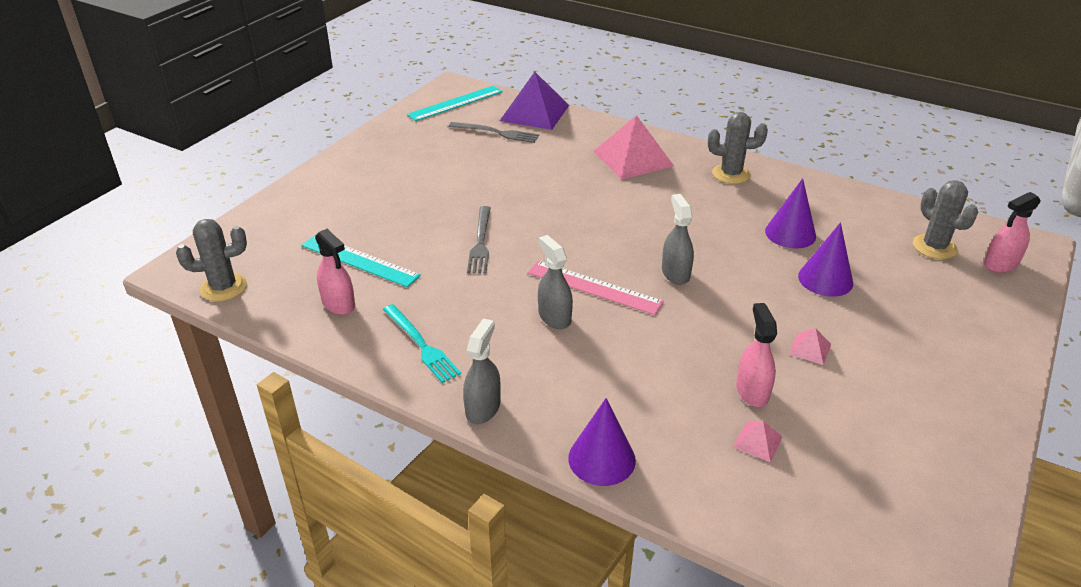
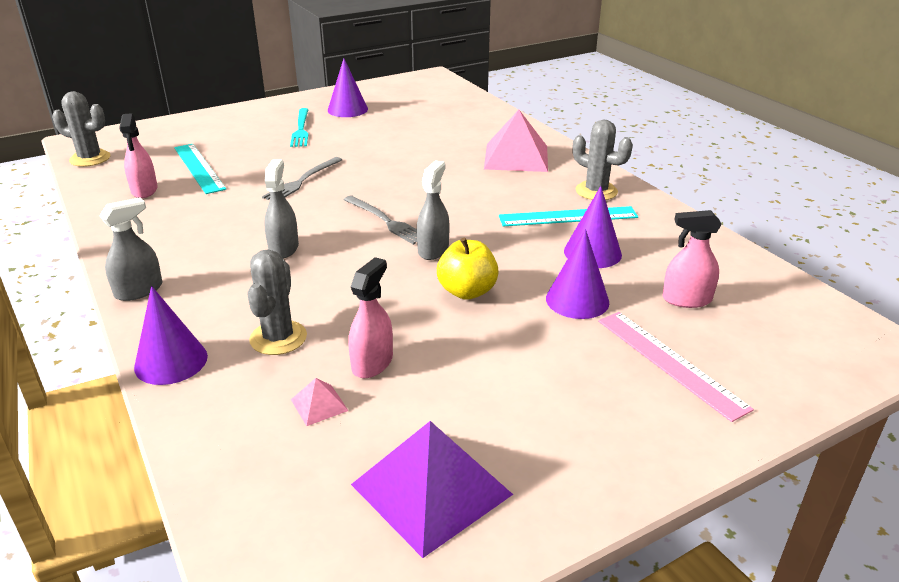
camera: 30 degrees right, 5 degrees down
(420, 148) = (347, 109): none -> purple cone
(421, 345) = (159, 234): turquoise fork -> turquoise fork (301, 129)
(455, 103) = (417, 87): turquoise ruler -> turquoise ruler (568, 216)
(497, 133) = (422, 113): grey fork -> grey fork (386, 221)
(534, 113) = (474, 107): purple pyramid -> purple pyramid (431, 489)
(594, 287) = (346, 238): pink ruler -> pink ruler (669, 363)
(744, 302) = (467, 291): none -> yellow apple
(810, 349) = (479, 350): pink pyramid -> none
(934, 247) = (747, 311): grey cactus -> grey cactus (278, 338)
(1000, 264) = (814, 353): pink spray bottle -> pink spray bottle (686, 299)

